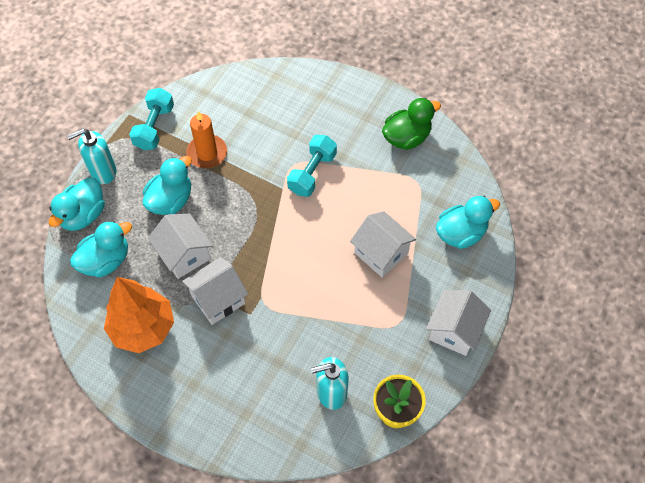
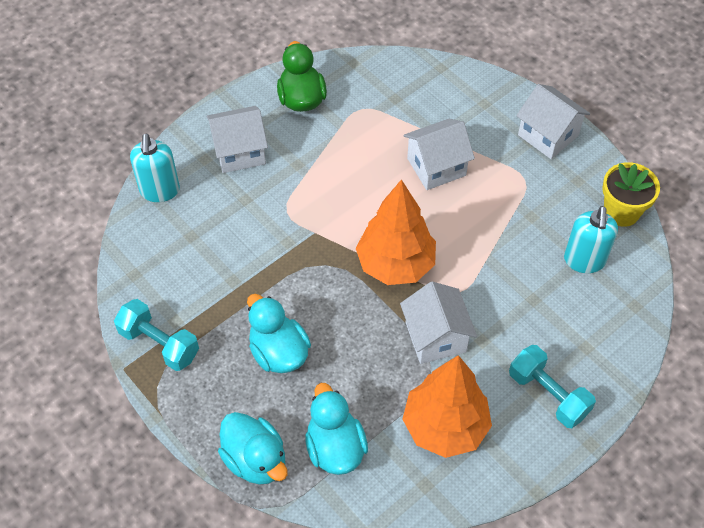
camera: 70 degrees left, 5 degrees down
(103, 171) = (199, 421): turquoise soap dispenser -> turquoise soap dispenser (160, 191)
(184, 255) = (362, 357): white house -> white house (240, 152)
(207, 153) = (228, 295): orange candle -> none
(273, 252) = (395, 265): none -> orange tree
(312, 173) = (307, 198): turquoise dumbbell -> turquoise dumbbell (548, 394)
(461, 233) = (440, 93): turquoise duck -> none

